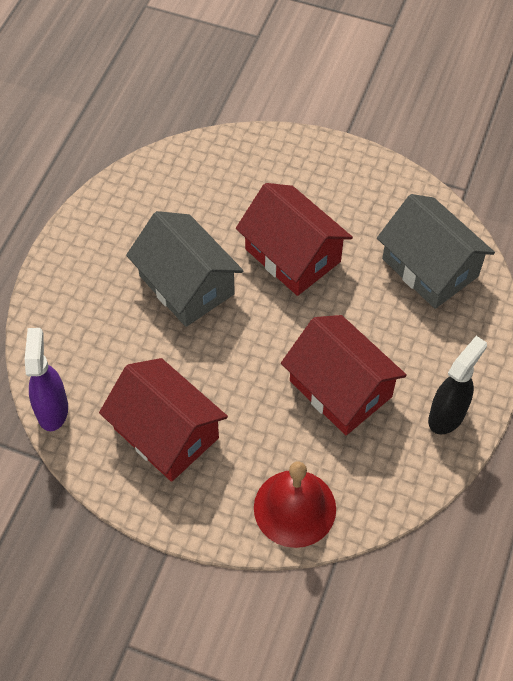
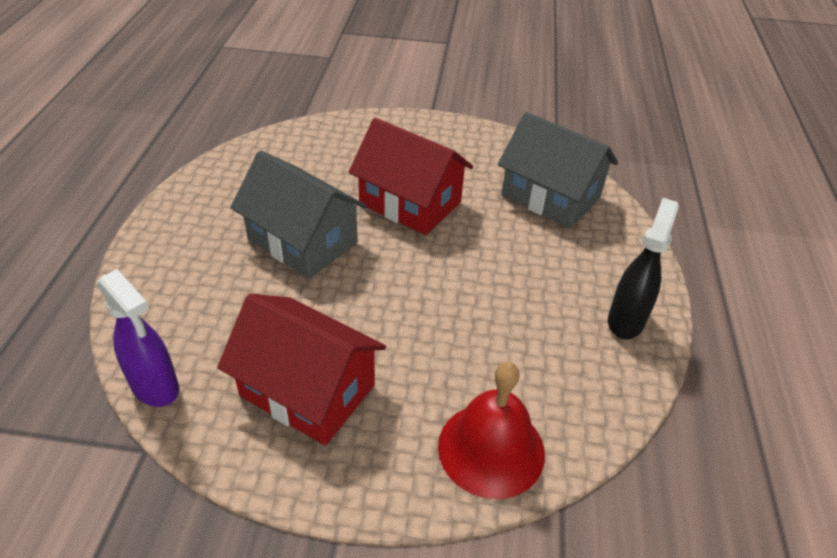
camera: 15 degrees left, 15 degrees down
(52, 409) = (155, 387): purple spray bottle -> purple spray bottle turned 150 degrees clockwise
(340, 389) = (501, 312): red house -> none

